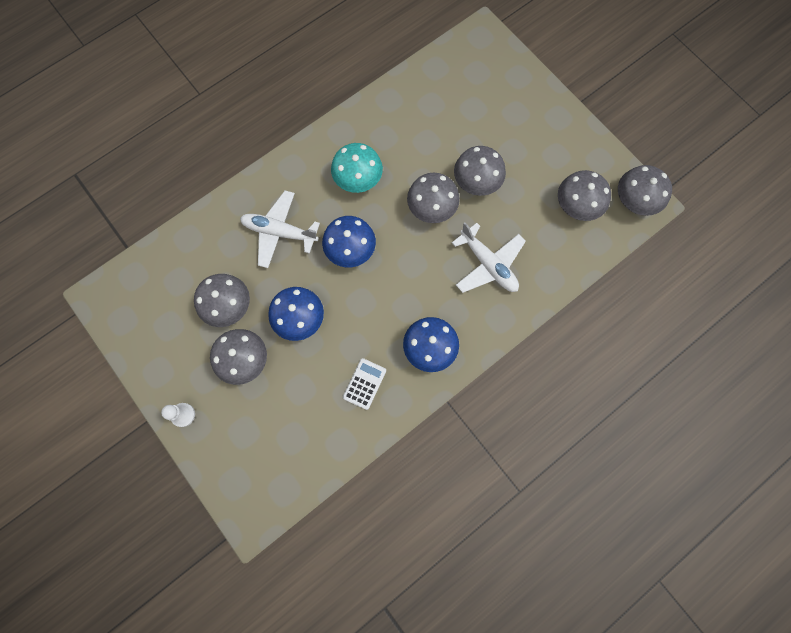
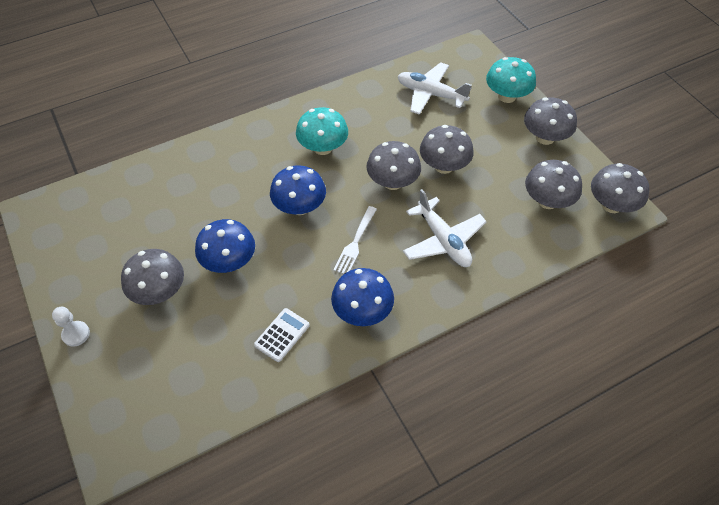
camera: 10 degrees right, 20 degrees down
(228, 306) = (159, 239): grey mushroom -> grey mushroom (545, 137)
(280, 232) = (231, 181): white plane -> white plane (431, 94)
(409, 279) = (355, 242): none -> white fork
(525, 89) = (507, 96): none -> turquoise mushroom

